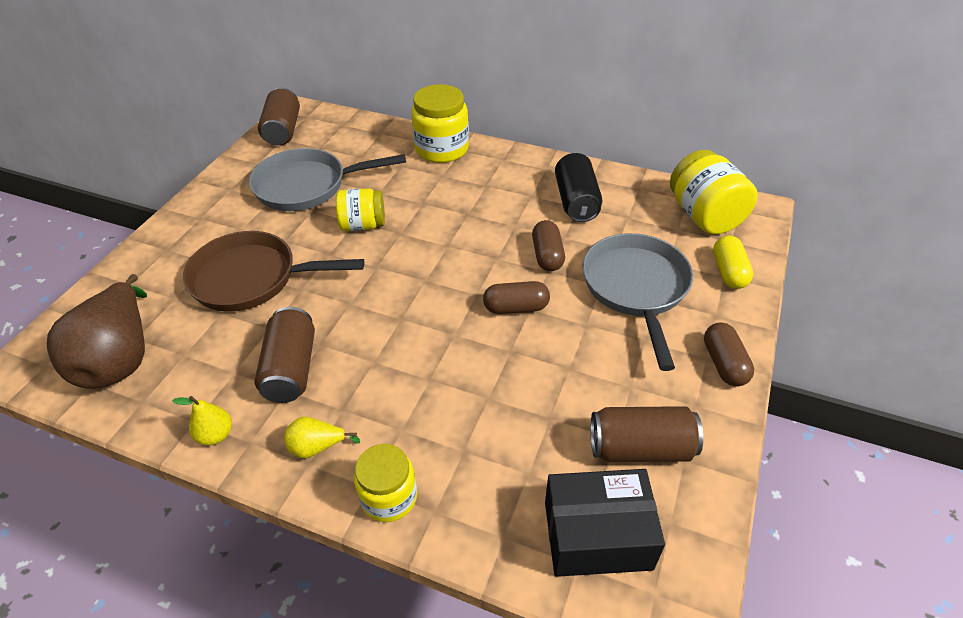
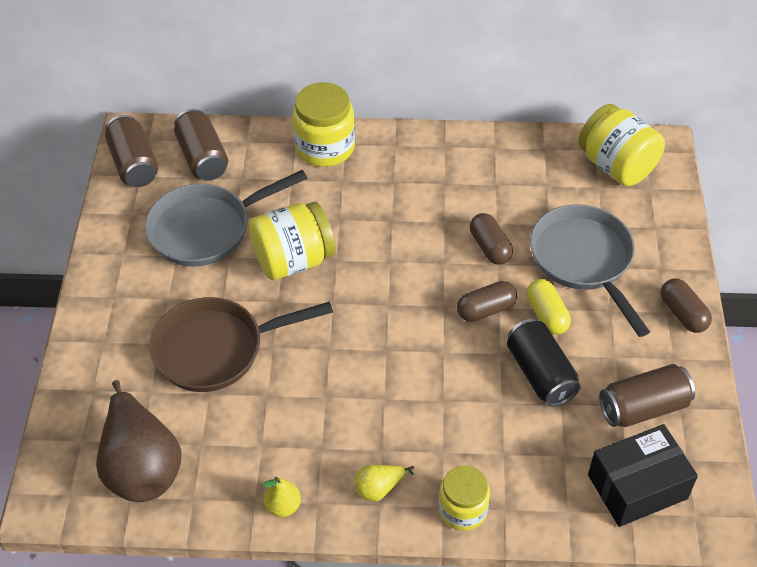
camera: 20 degrees left, 5 degrees up
(291, 368) = (313, 427): brown can -> brown can (203, 158)
(363, 225) = (293, 260): yellow jar -> yellow jar, size x1.53
(576, 201) = (491, 179): black can -> black can (540, 374)
(729, 272) = (657, 222): yellow capsule -> yellow capsule (546, 315)

